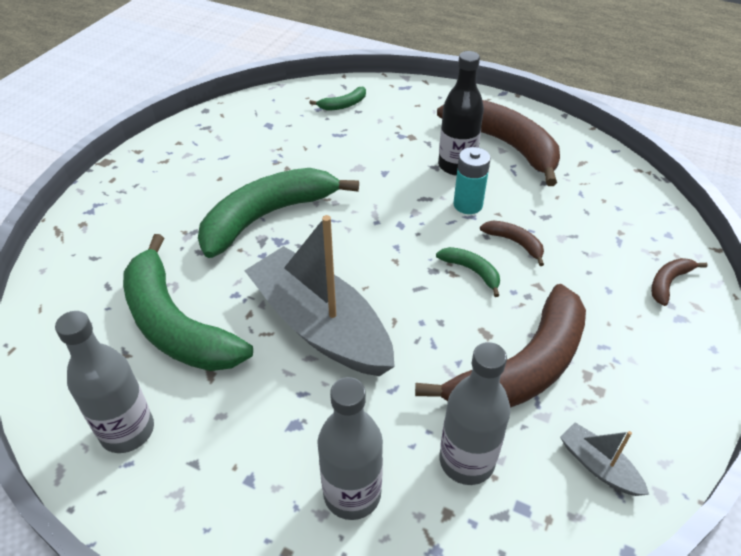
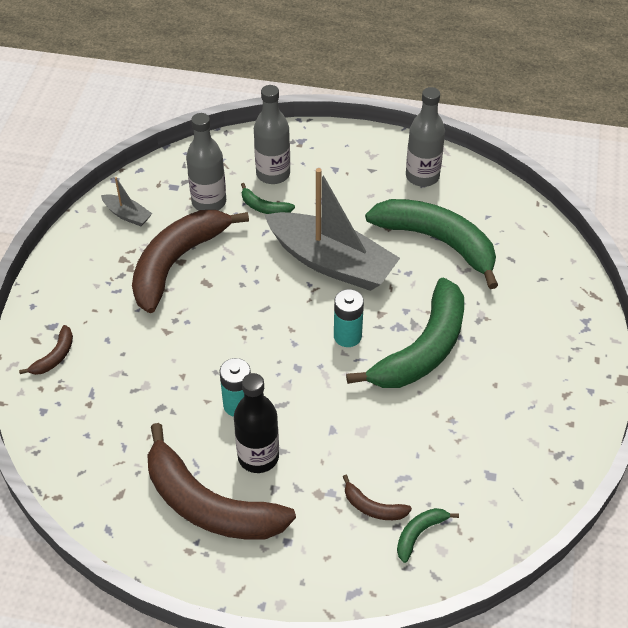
camera: 165 degrees right, 5 degrees up
(337, 242) = (347, 336): none -> turquoise battery
(471, 271) = (224, 332): green banana -> green banana (264, 207)
(514, 243) = (189, 369): brown banana -> brown banana (373, 507)

